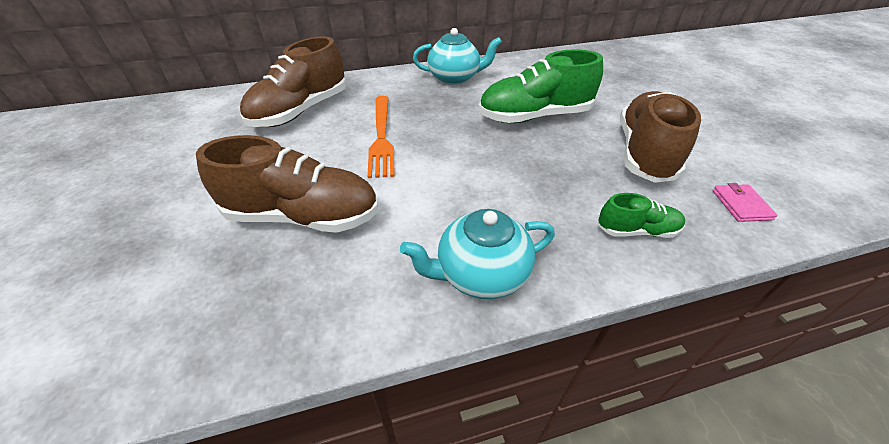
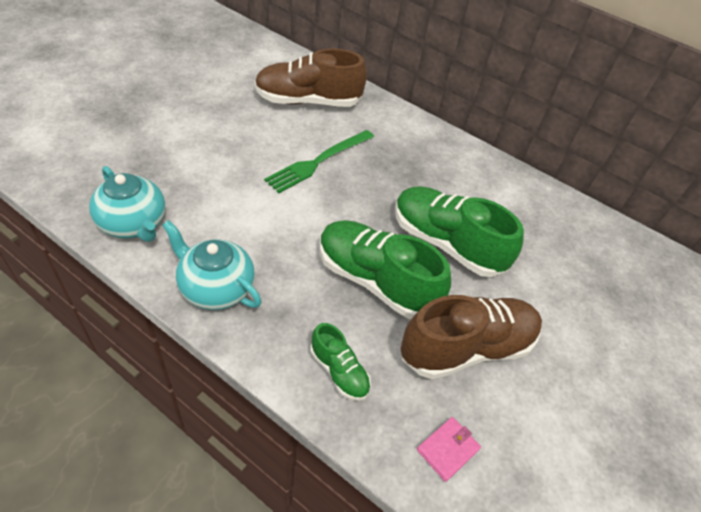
camera: 45 degrees right, 5 degrees up
(303, 216) = (200, 170): brown shoe -> none
(381, 137) = (318, 161): orange fork -> green fork
(454, 78) = (454, 161): turquoise teapot -> turquoise teapot (133, 224)
(547, 166) = (375, 281): none -> green shoe

